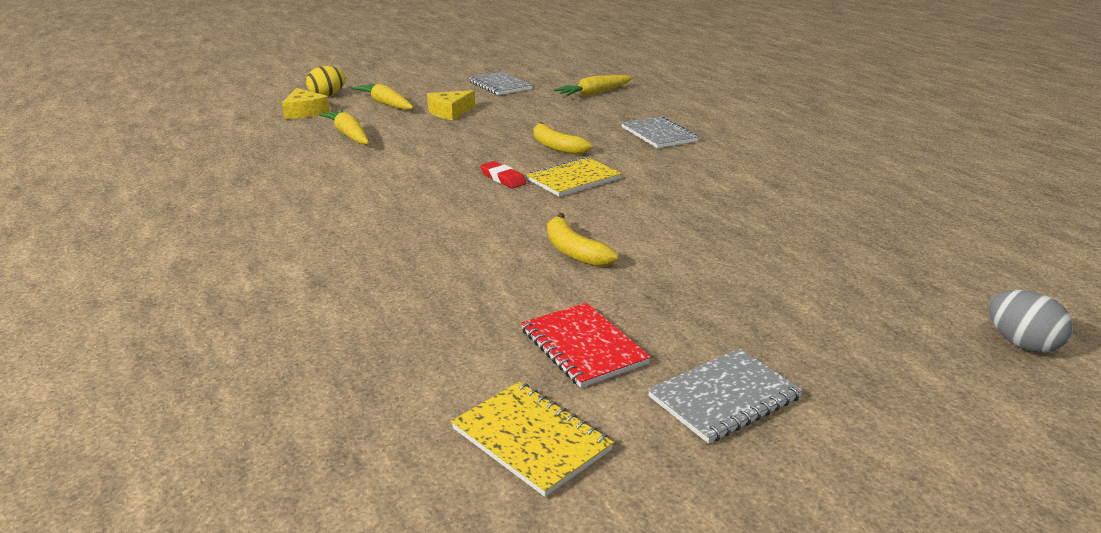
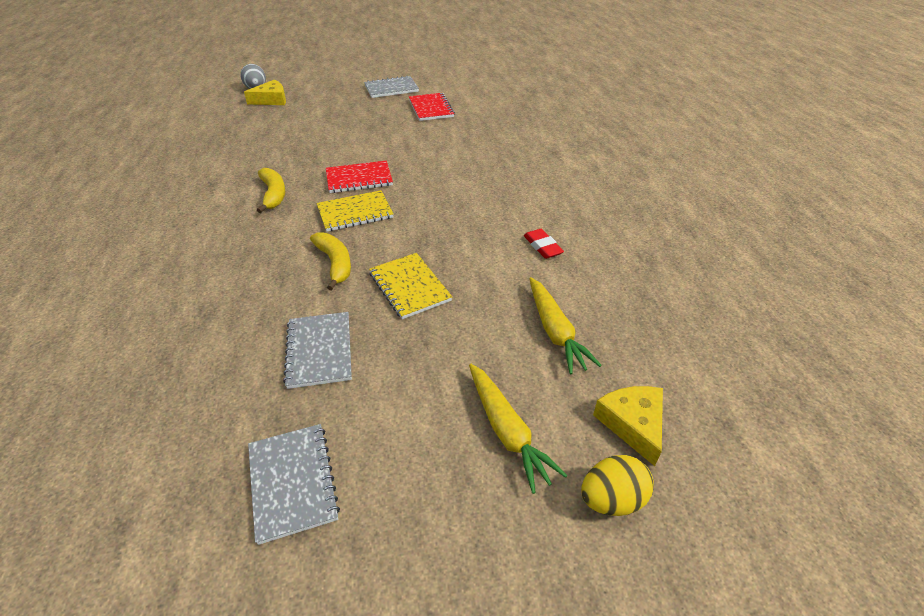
camera: 165 degrees left, 15 degrees up
(450, 112) = (416, 377): yellow cheese -> yellow cheese (271, 100)
(503, 178) = (412, 223): red eraser -> red eraser (542, 246)
(531, 439) = (467, 87): yellow notebook -> yellow notebook (409, 287)
(574, 251) = (402, 151): yellow banana -> yellow banana (273, 194)
(594, 93) = (172, 405): yellow carrot -> none
(603, 209) = (359, 179): none -> red notebook
(658, 134) = (214, 269): grey notebook -> grey notebook (319, 351)

